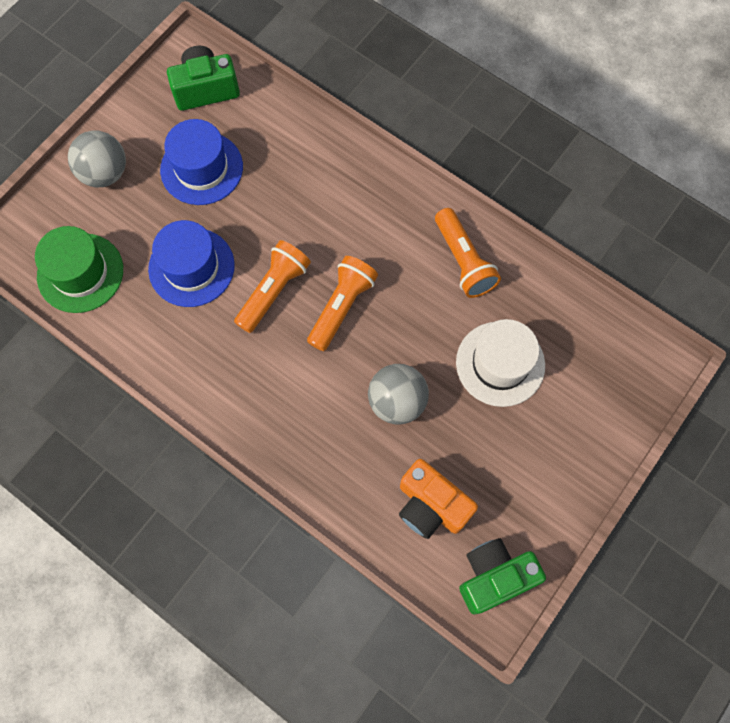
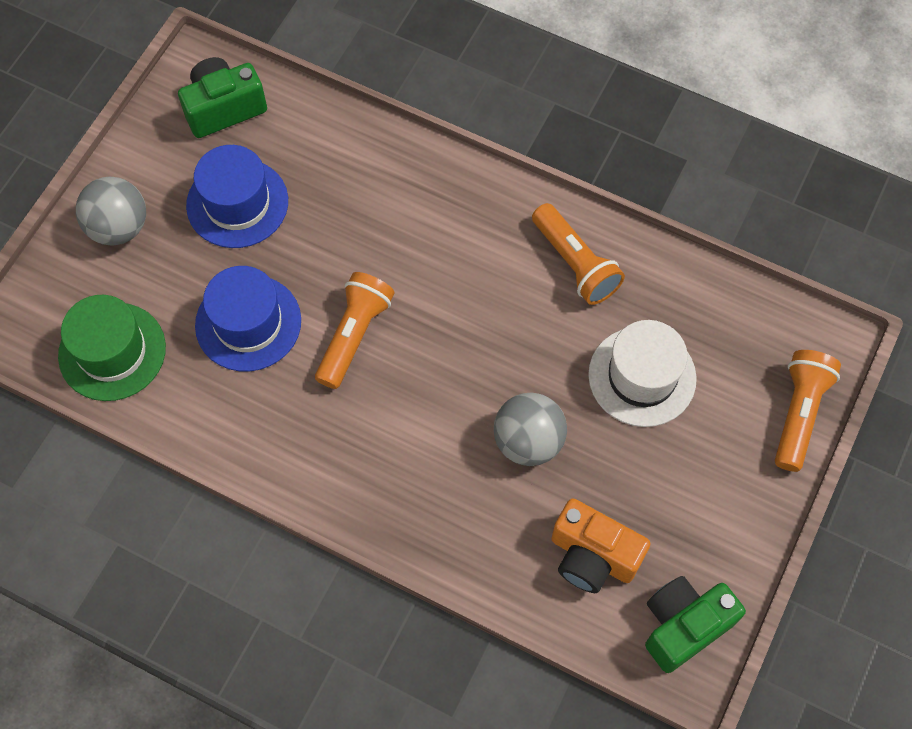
camera: 10 degrees left, 5 degrees down
(341, 307) = (440, 341): orange flashlight -> orange flashlight (798, 413)

